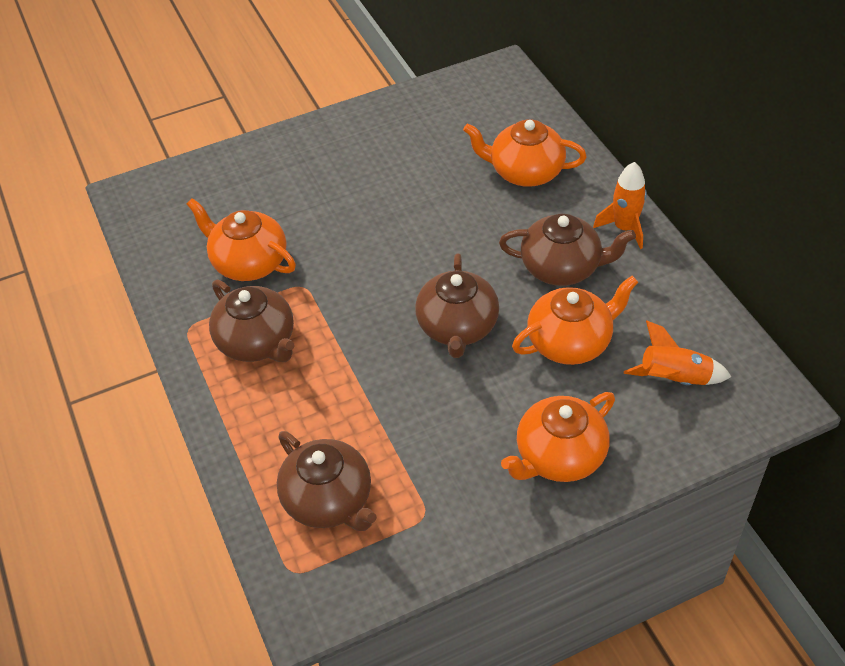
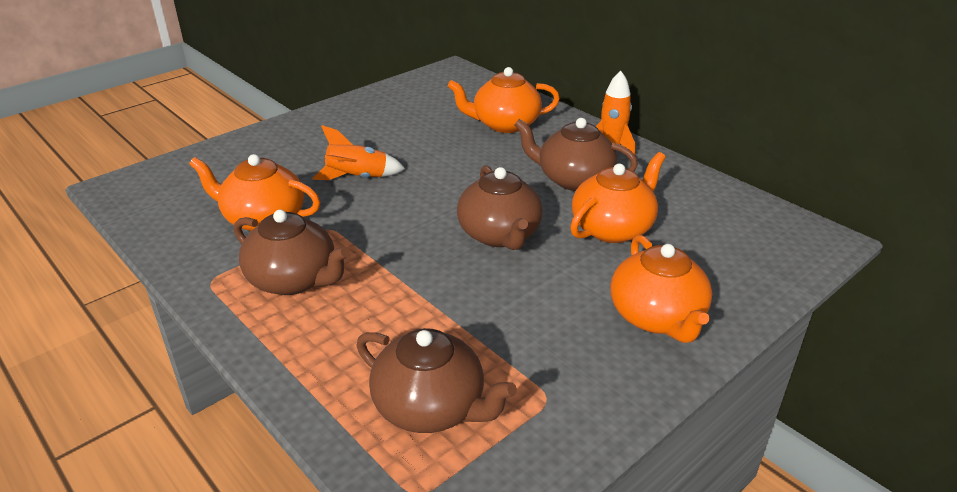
camera: 20 degrees left, 15 degrees down
(559, 456) = (657, 317): orange teapot -> orange teapot turned 45 degrees counterclockwise
(562, 267) = (573, 179): brown teapot -> brown teapot turned 150 degrees counterclockwise
(674, 379) = (723, 239): orange rocket -> orange rocket (357, 178)

